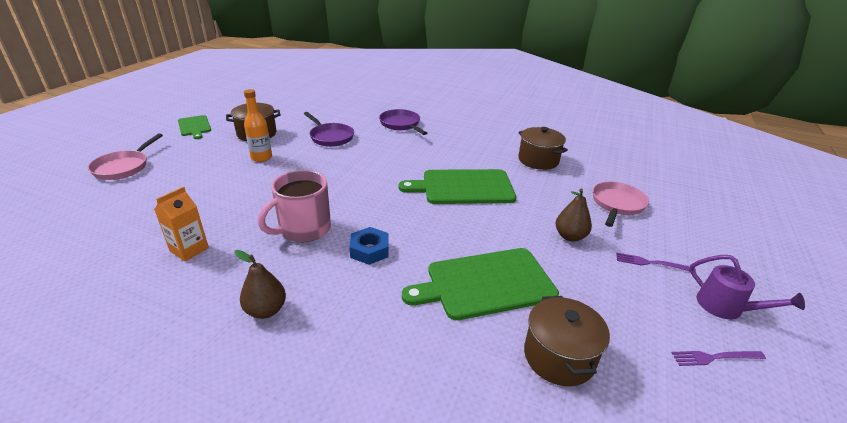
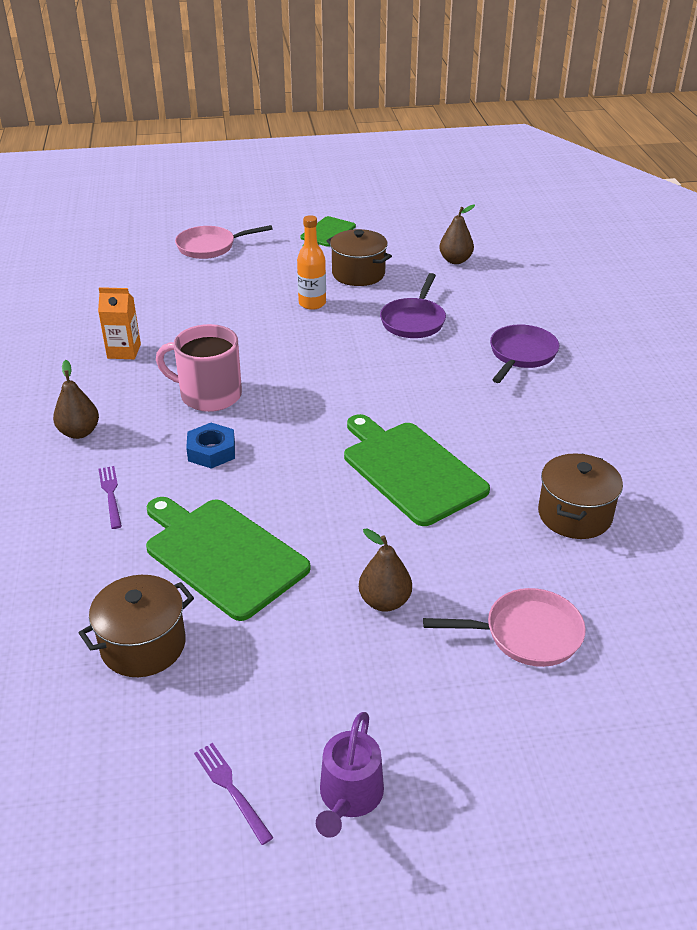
camera: 60 degrees right, 5 degrees up
(293, 107) = (455, 260): none -> brown pear
(651, 263) = (392, 699): purple fork -> purple fork (111, 494)

